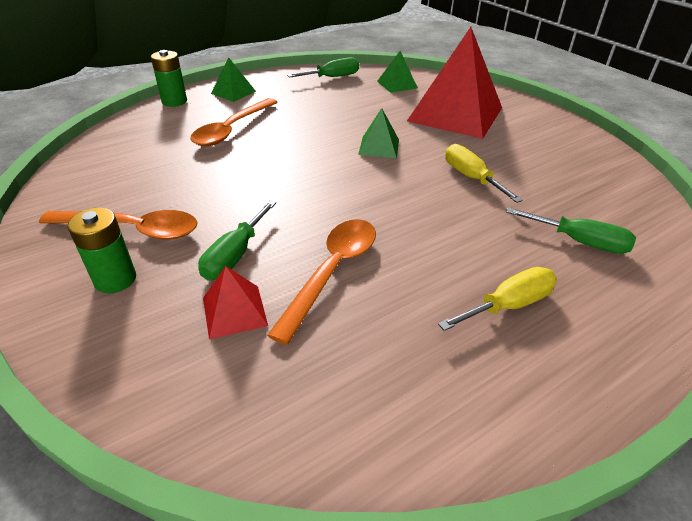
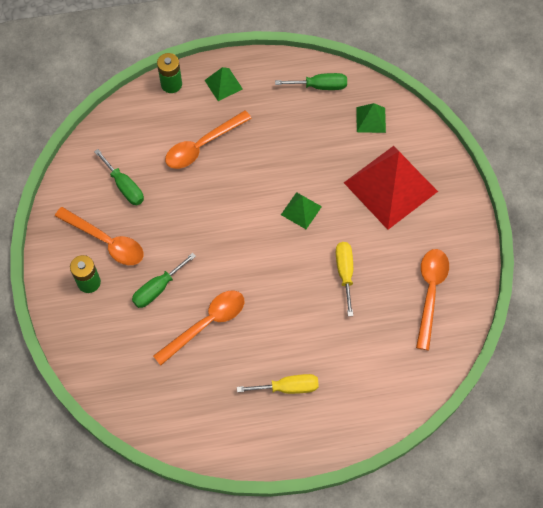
camera: 25 degrees right, 25 degrees up
(234, 311) = (143, 331): red pyramid -> none
(576, 169) = (430, 293): none -> orange spoon
(579, 241) = (368, 360): green screwdriver -> green screwdriver (124, 186)

